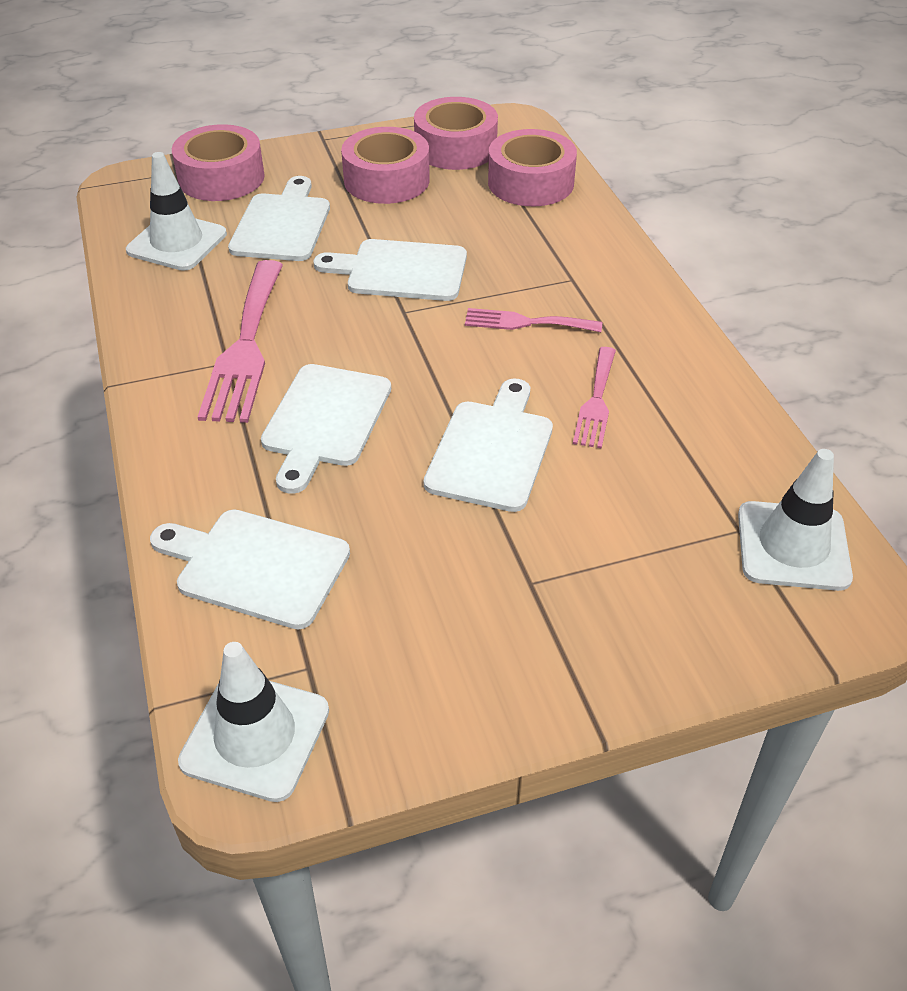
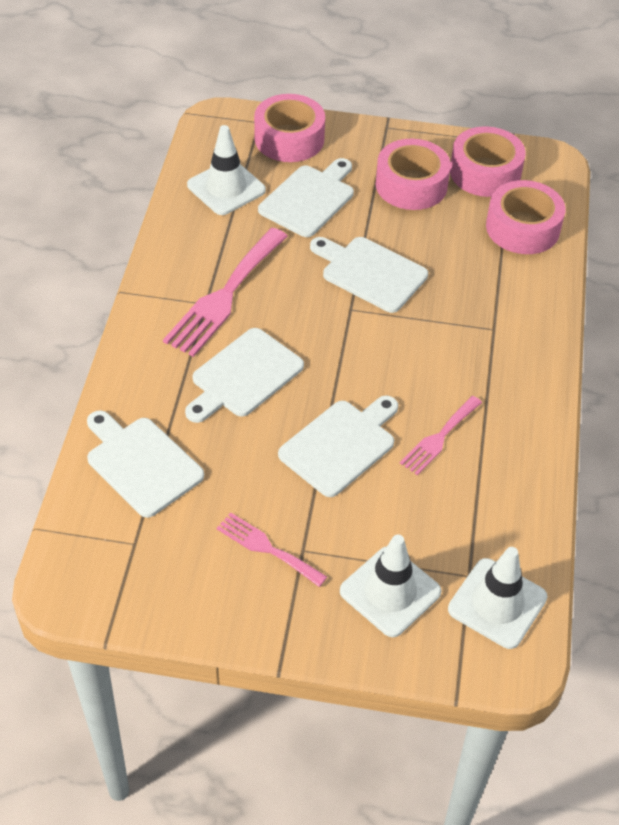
camera: 25 degrees right, 5 degrees up
(255, 736) = (81, 571): white traffic cone -> white traffic cone (390, 591)
(526, 322) = (433, 353): pink fork -> pink fork (267, 548)

